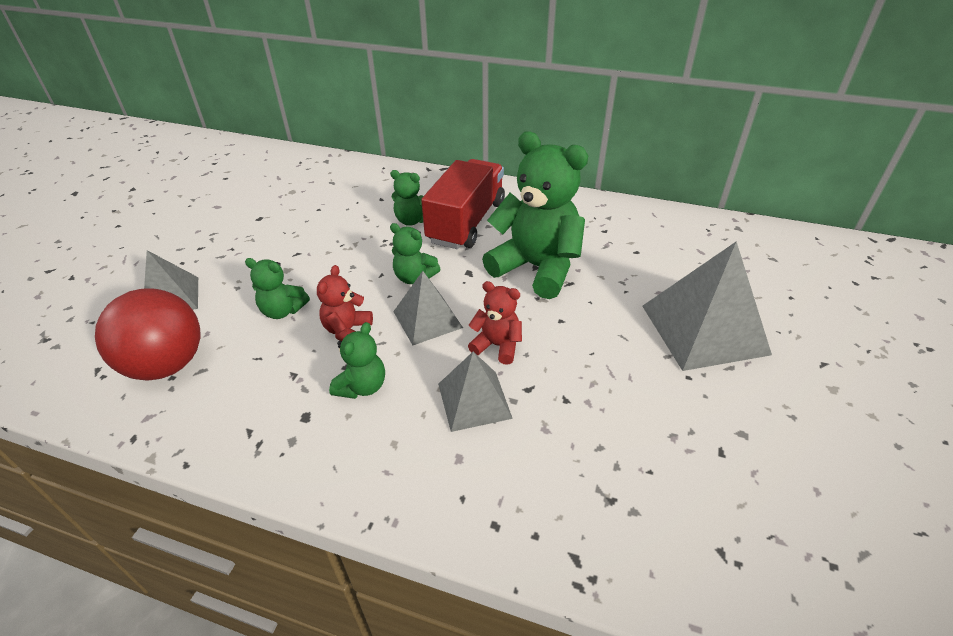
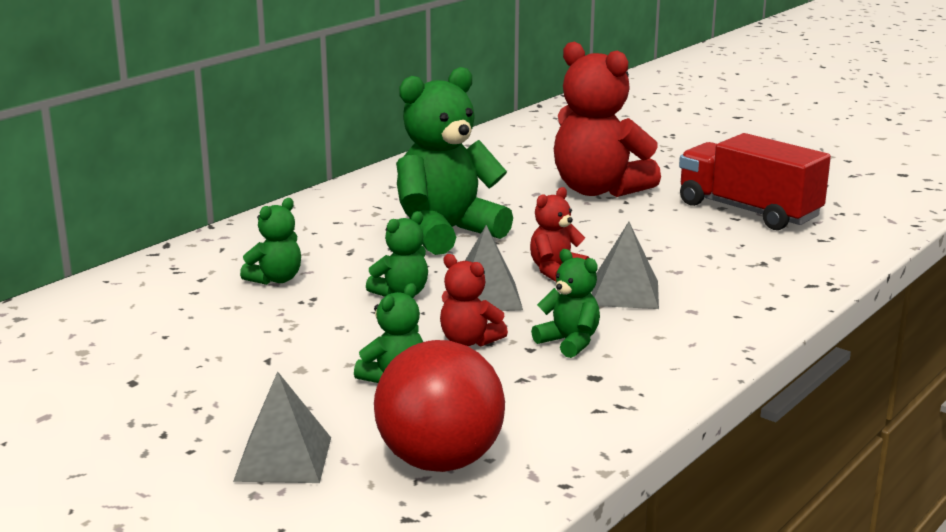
camera: 70 degrees left, 20 degrees down
(466, 222) = (318, 251): red truck -> red truck (748, 211)
(704, 329) = (598, 190): grey pyramid -> red teddy bear

